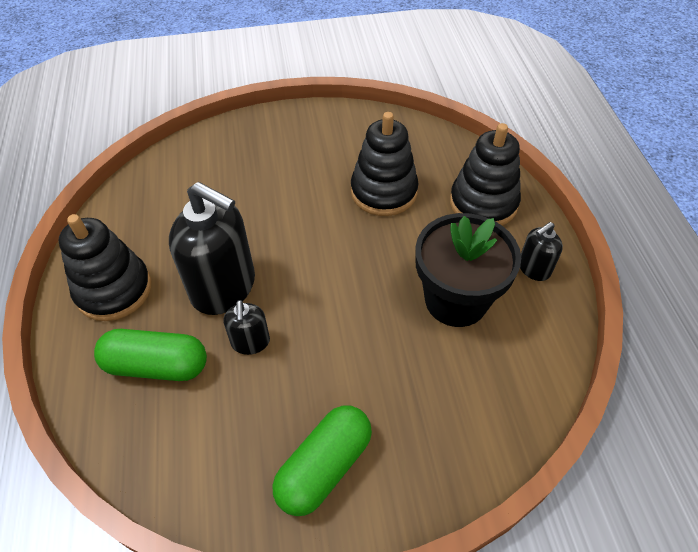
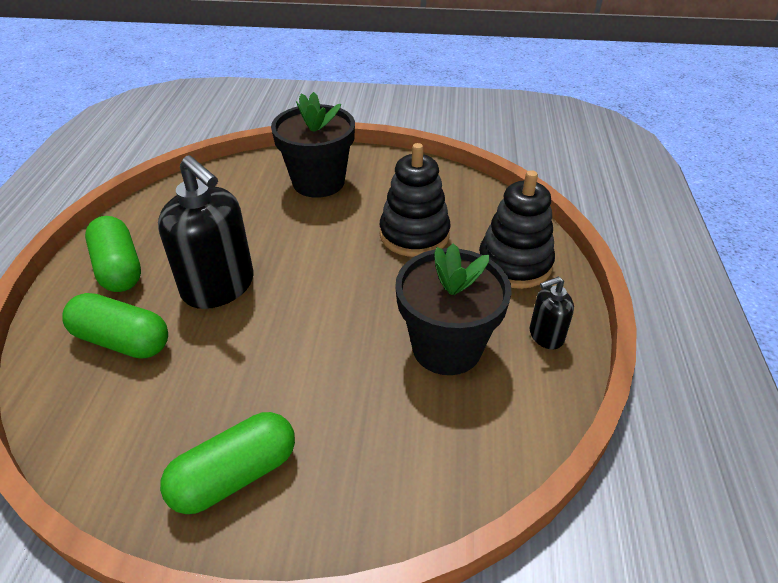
camera: 15 degrees right, 10 degrees down
(114, 290) = (119, 268): black stacking toy -> green capsule
(250, 342) = (219, 340): black soap dispenser -> none
(270, 152) = (318, 182): none -> black flower pot

